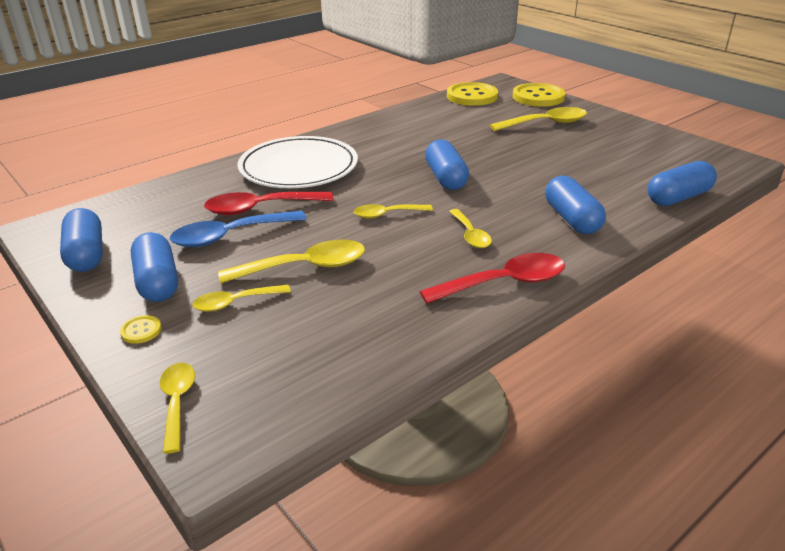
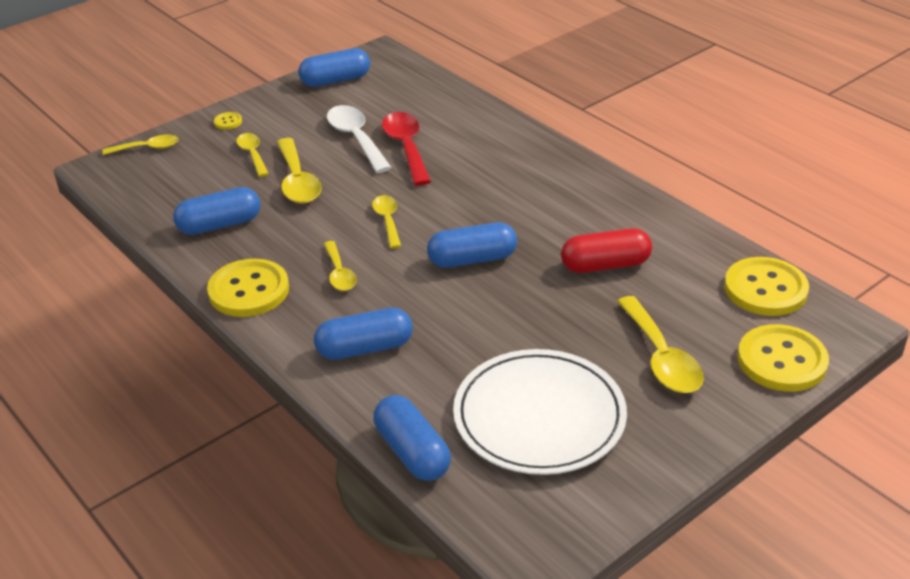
camera: 90 degrees right, 5 degrees up
(157, 282) = (289, 117): blue capsule -> blue capsule (219, 225)
(230, 236) = (356, 138): blue spoon -> white spoon
(298, 167) = (498, 160): white plate -> white plate (539, 416)
(450, 134) = (605, 265): none -> red capsule
(470, 235) = (339, 273): yellow spoon -> yellow spoon turned 90 degrees counterclockwise
(504, 283) = (249, 290): red spoon -> yellow button

